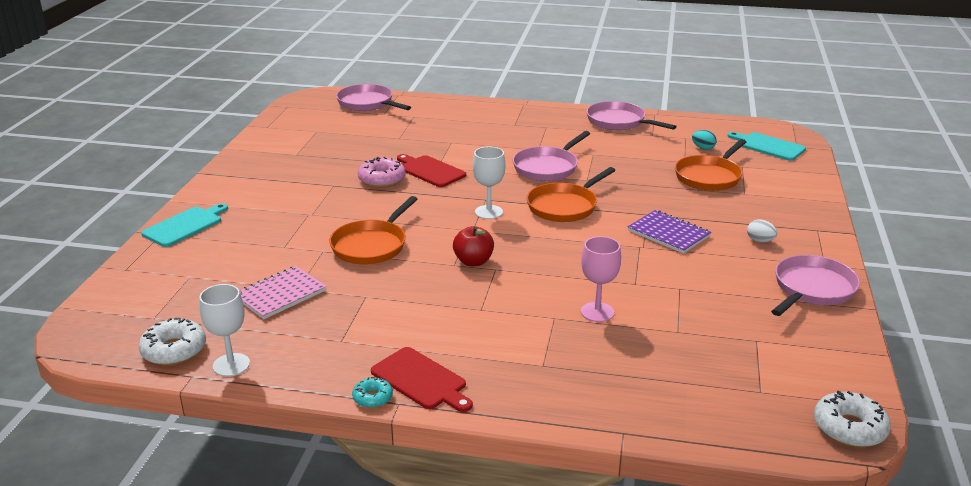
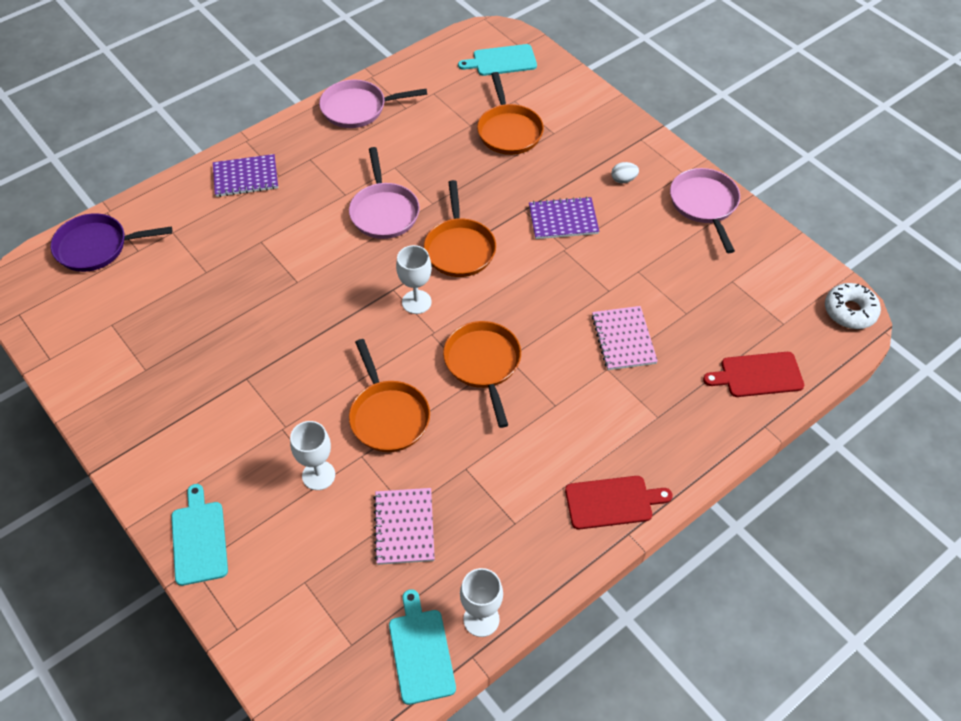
camera: 50 degrees left, 25 degrees up
(174, 350) = (421, 652): white donut -> turquoise cutting board
(286, 243) = (318, 475): none -> white goblet
(368, 103) = (97, 247): pink pan -> purple pan
(372, 398) = (608, 546): turquoise donut -> none
(382, 179) = (276, 336): pink donut -> none
(430, 171) = (299, 292): red cutting board -> red cutting board (758, 375)
(473, 261) = (483, 364): red apple -> orange pan
(494, 116) = (245, 177): none -> purple notebook
(597, 312) = (623, 339): pink goblet -> pink notebook
(703, 148) = (461, 97): turquoise egg -> none

